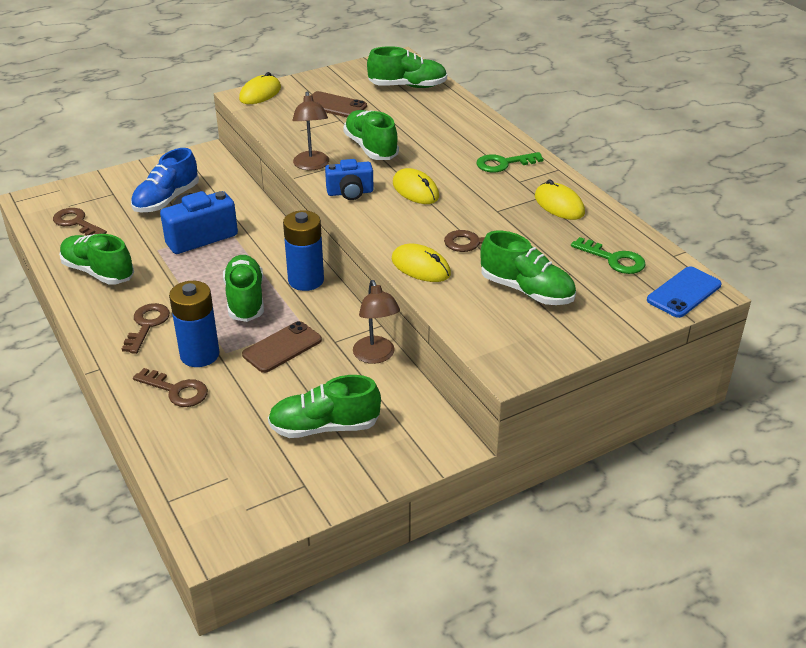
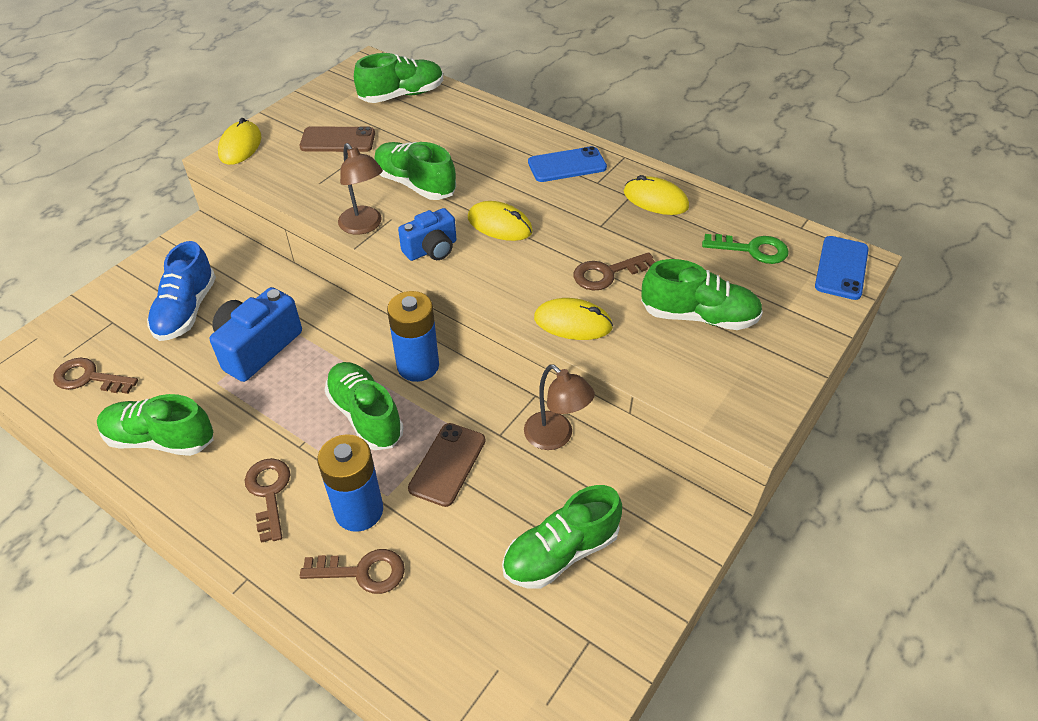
camera: 25 degrees left, 10 degrees up
(503, 164) = (567, 165): green key -> blue phone

